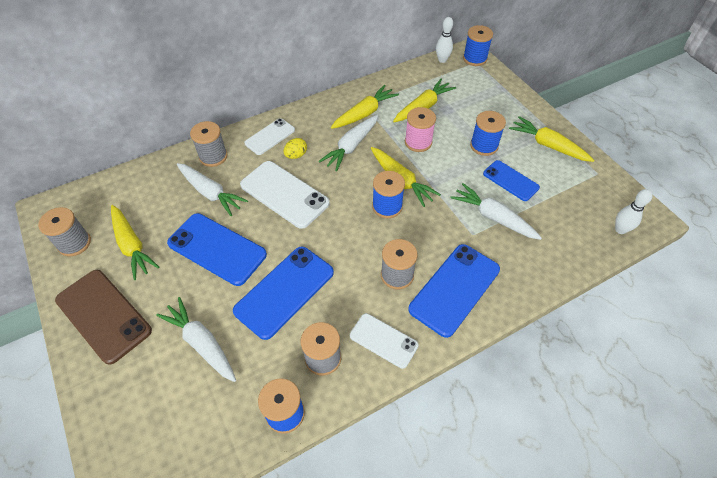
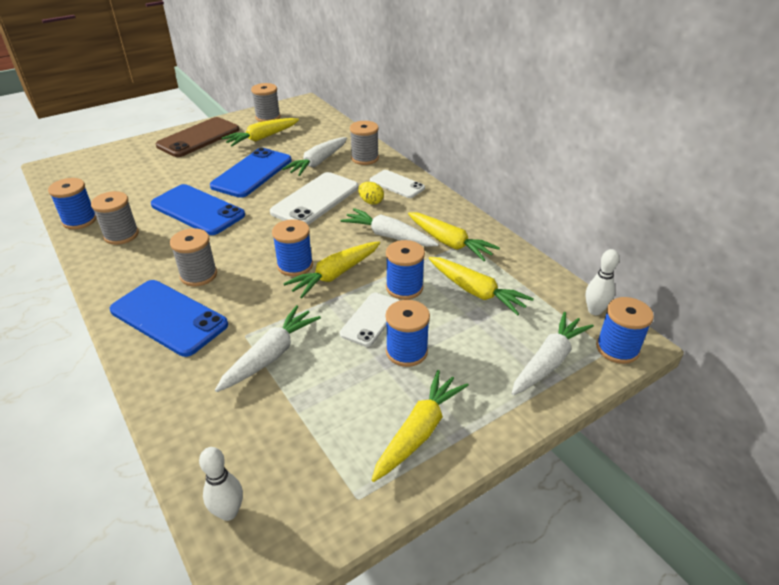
camera: 85 degrees right, 15 degrees down
(201, 343) = (159, 178): white carrot -> white carrot (548, 361)
(383, 340) = (124, 268): white phone -> white phone (371, 319)
(418, 142) = (404, 288): pink spool -> blue spool
(510, 180) = (337, 377): blue phone -> none

